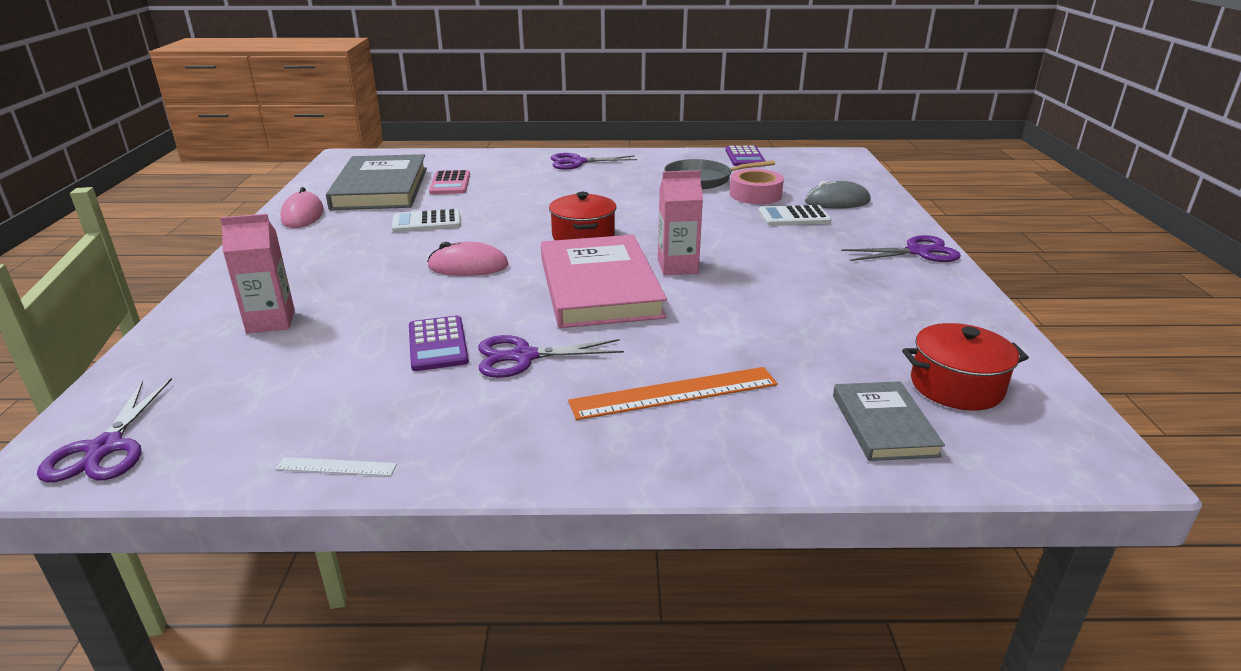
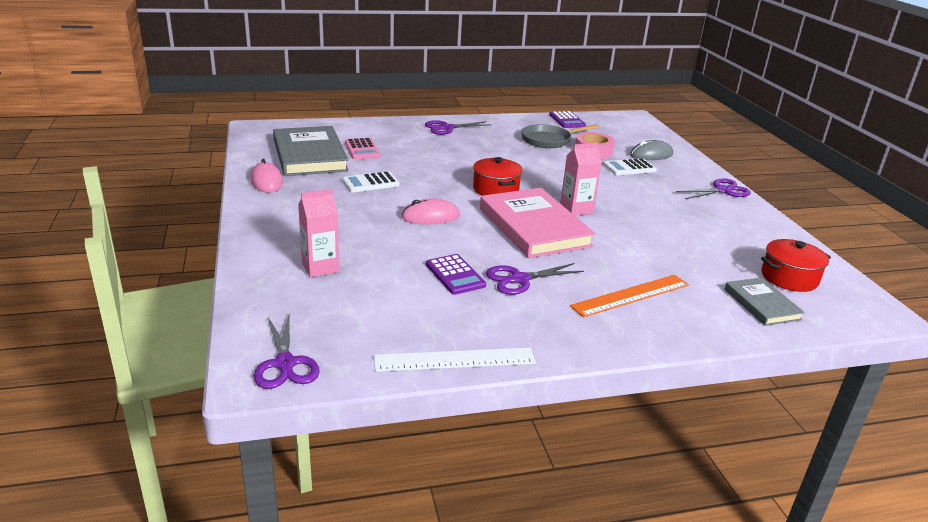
camera: 15 degrees left, 0 degrees up
(336, 467) = (455, 360): white ruler -> white ruler, size x2.04

